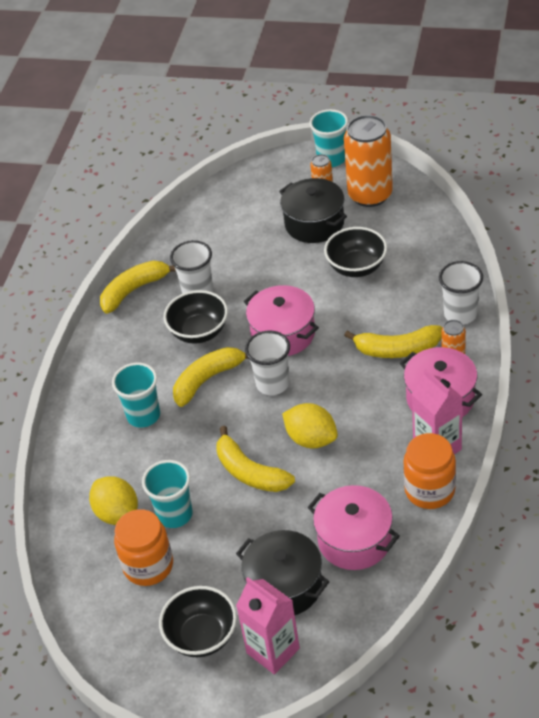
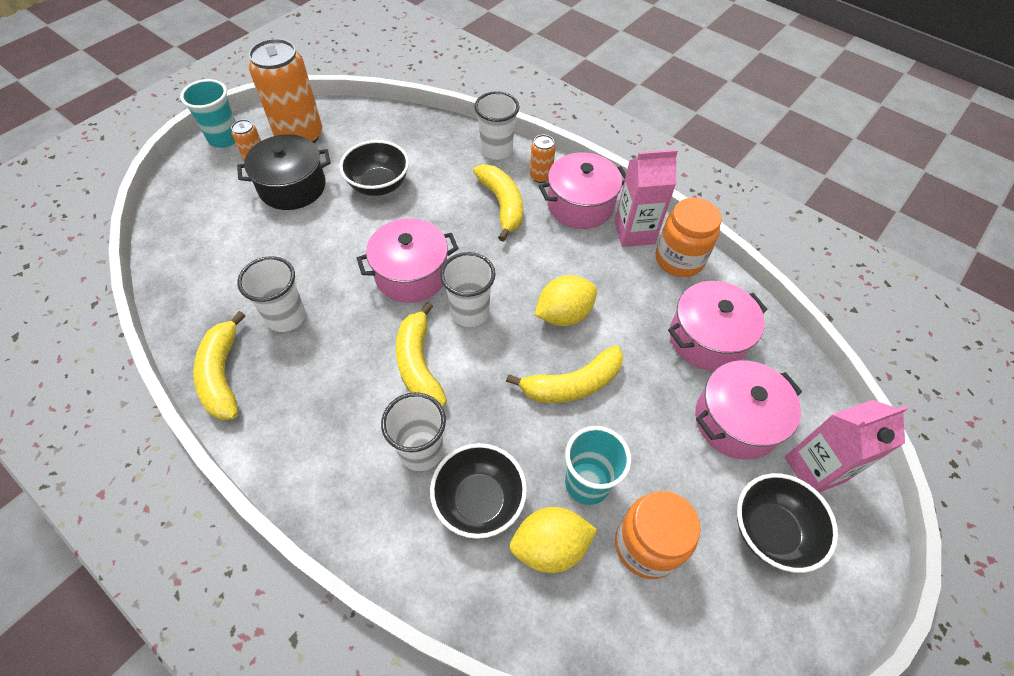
camera: 70 degrees left, 10 degrees up
(143, 415) = (421, 451): turquoise cup -> white cup
(199, 332) = (345, 342): black bowl -> black bowl (479, 501)
(284, 586) = (736, 421): black pot -> pink pot
(397, 349) = (502, 205): yellow banana -> yellow banana turned 45 degrees counterclockwise

